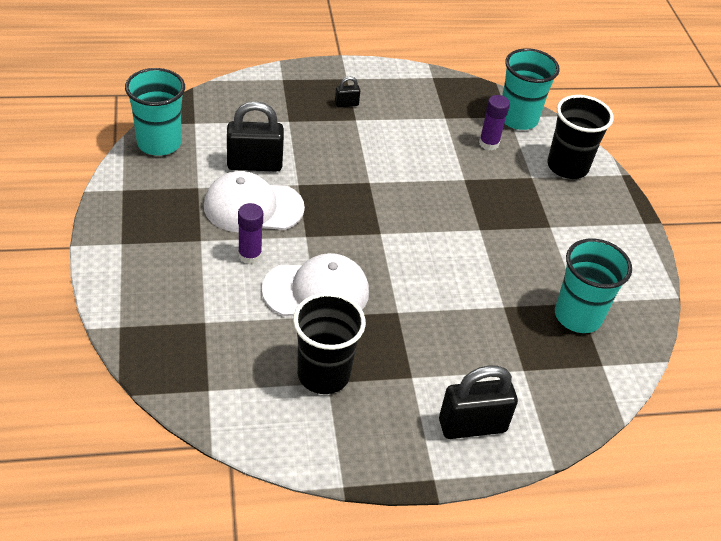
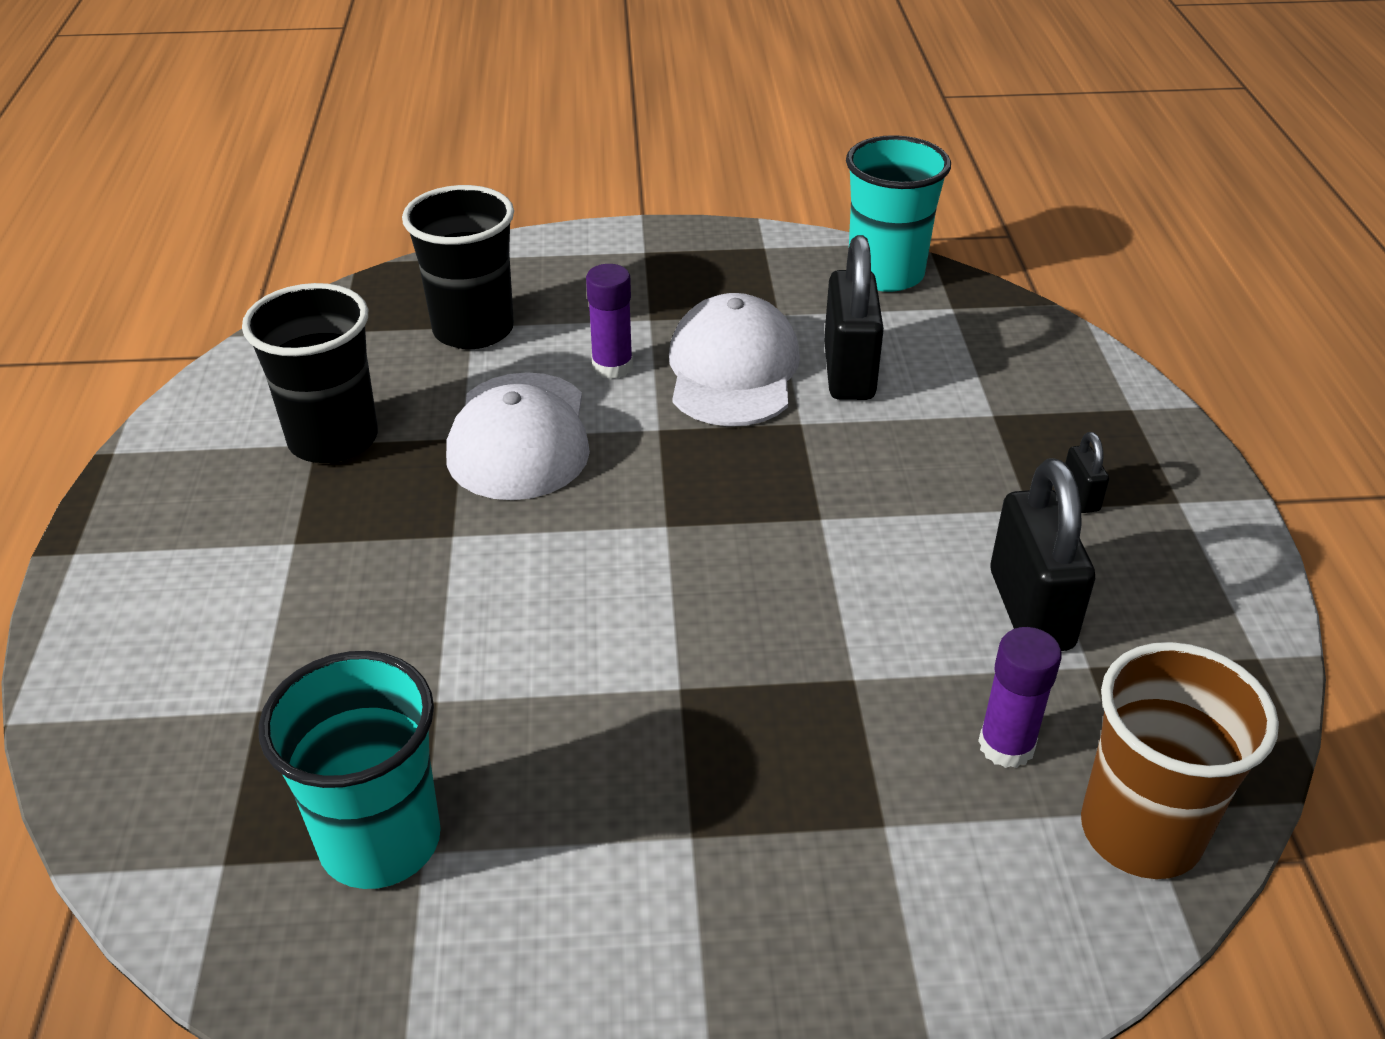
camera: 100 degrees right, 5 degrees down
(472, 426) = (156, 613): black padlock -> black padlock (1030, 610)
(518, 119) = (1140, 831): turquoise cup -> brown cup
(567, 166) = (946, 925): black cup -> black cup (473, 330)

